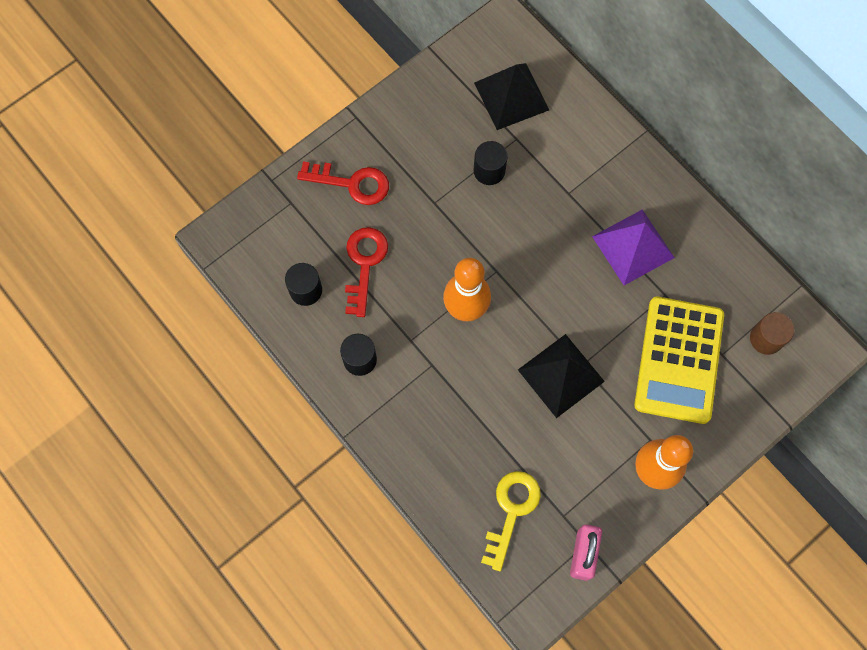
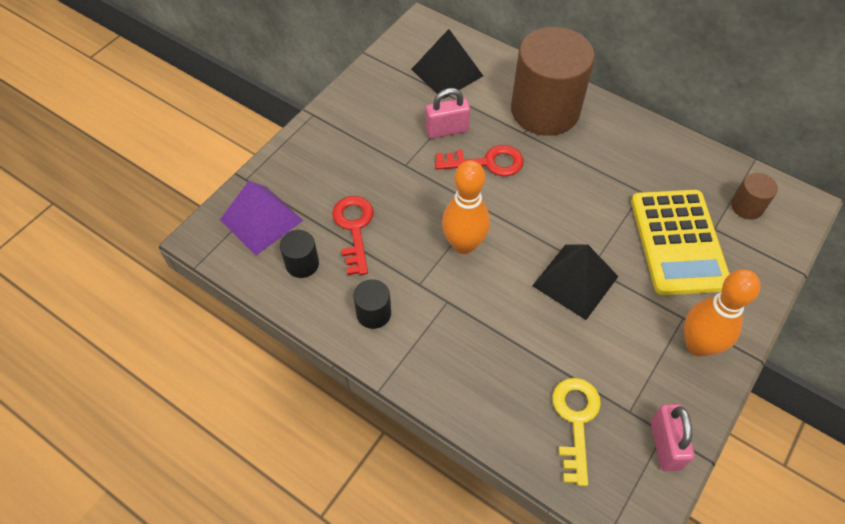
camera: 15 degrees left, 15 degrees down
(352, 183) = (323, 166): red key -> red key (487, 162)
(489, 171) = (447, 130): black cylinder -> pink padlock
(600, 171) = (545, 110): none -> brown cylinder
(633, 247) = (597, 161): purple pyramid -> purple pyramid (261, 220)

